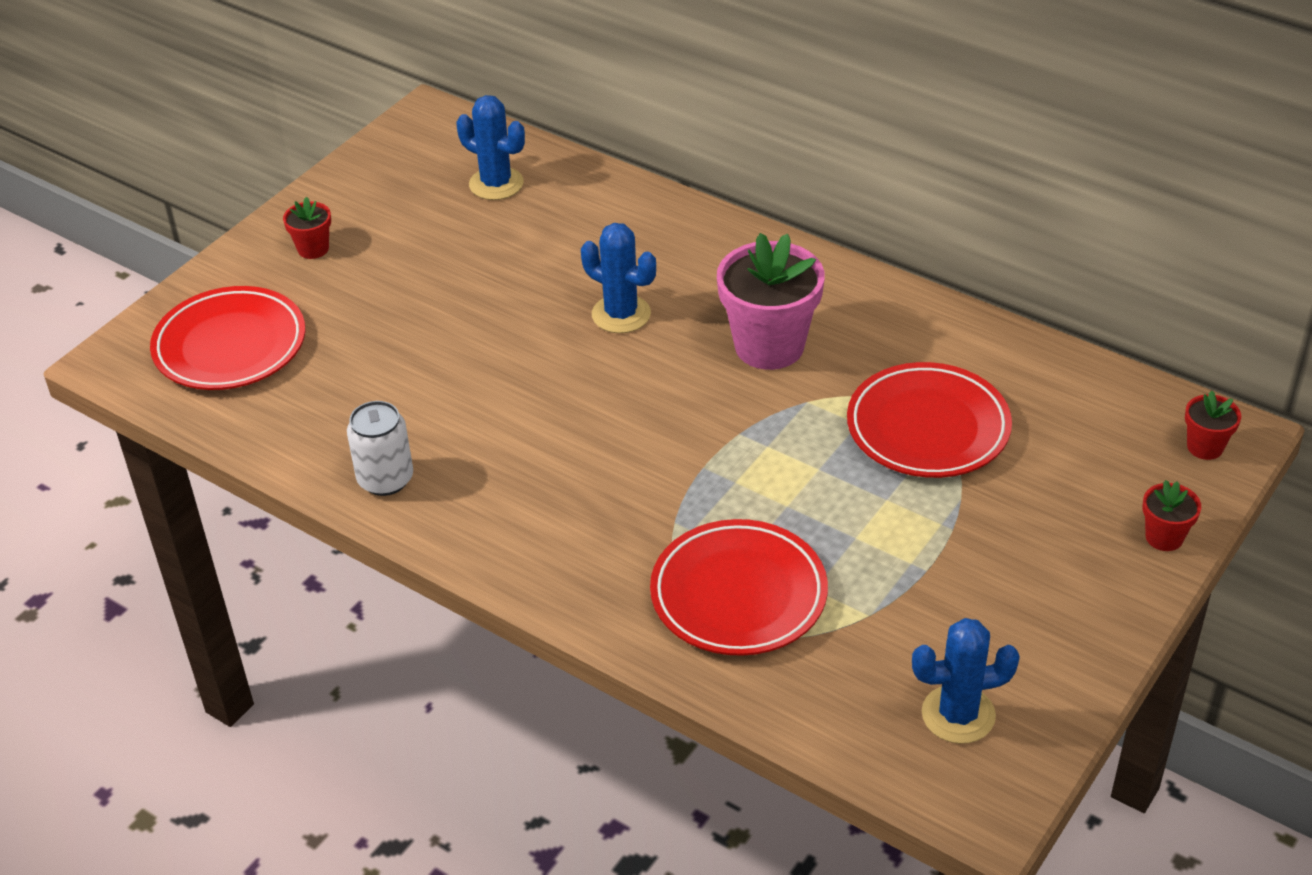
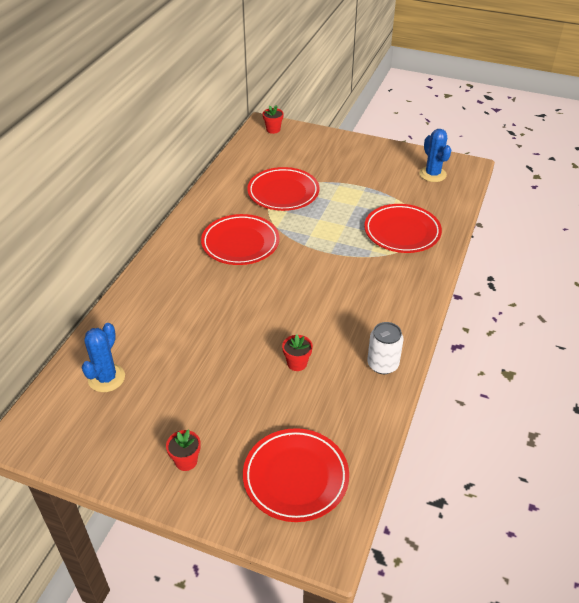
camera: 105 degrees left, 0 degrees up
(621, 314) = (226, 298): blue cactus -> none
(769, 346) = (240, 243): pink flower pot -> red plate
(1164, 537) = (325, 137): red flower pot -> red flower pot (297, 363)

